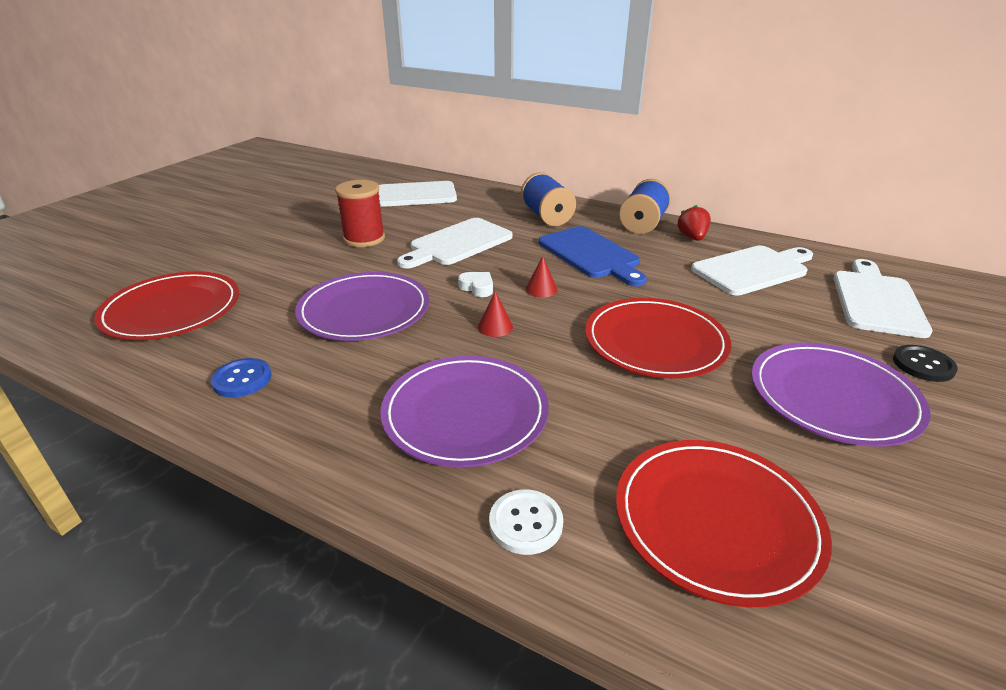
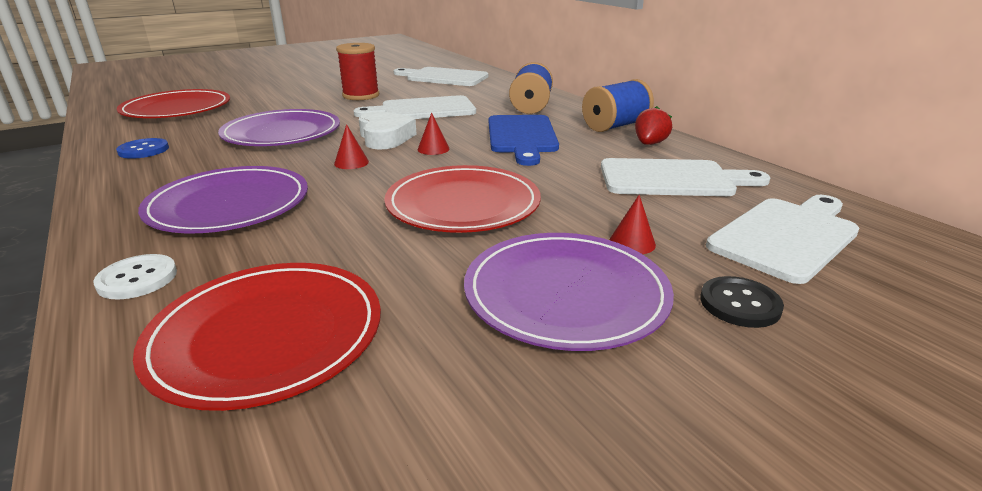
camera: 30 degrees right, 5 degrees down
(477, 287) = (385, 137): white heart -> white heart, size x1.77
(808, 338) = (632, 243): none -> red cone

